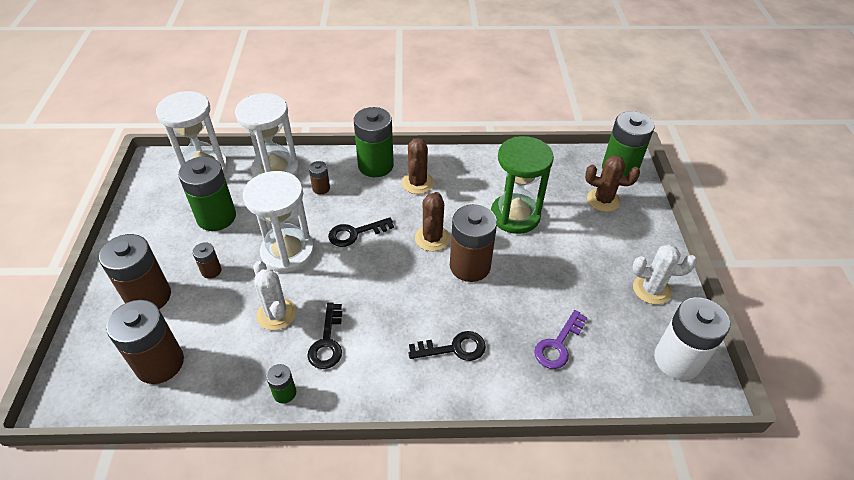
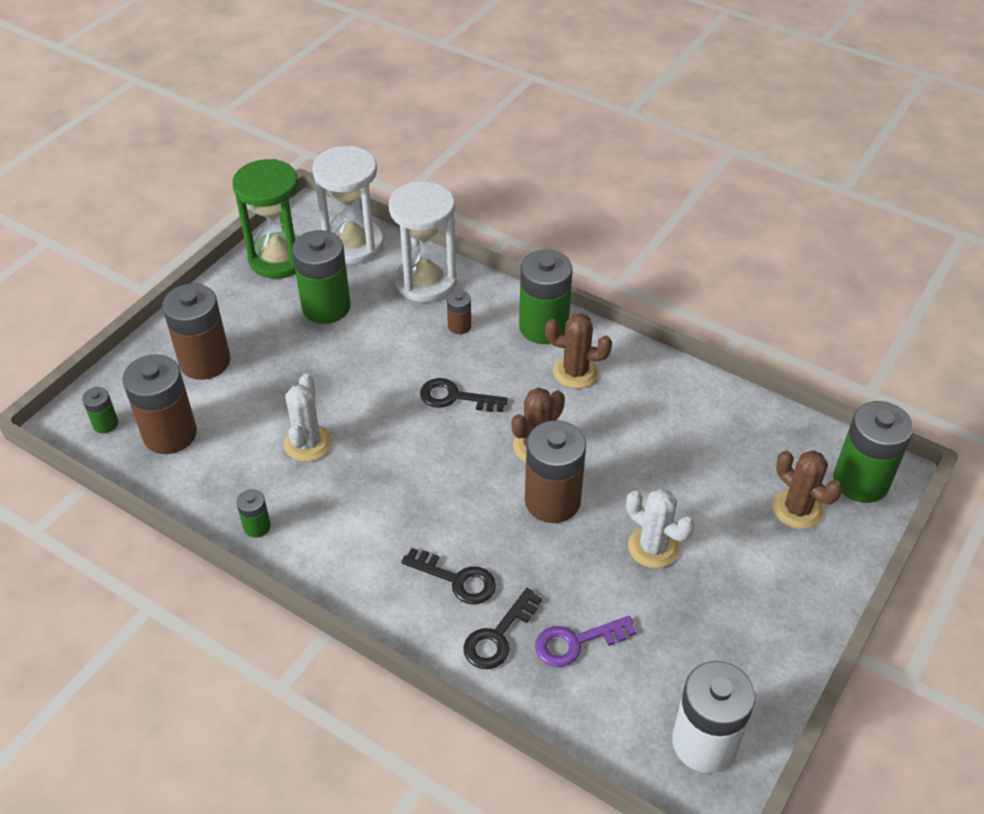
camera: 35 degrees right, 0 degrees up
(96, 384) = (105, 424): none -> green battery
(211, 271) = (279, 364): brown battery -> none
(287, 252) = (368, 382): white hourglass -> none
(327, 342) = (334, 499): black key -> black key (498, 636)
(417, 183) = (575, 372): brown cactus -> brown cactus turned 60 degrees clockwise
(515, 215) = (660, 470): green hourglass -> green hourglass (279, 258)
(651, 289) = (753, 648): white cactus -> white cactus (653, 547)

